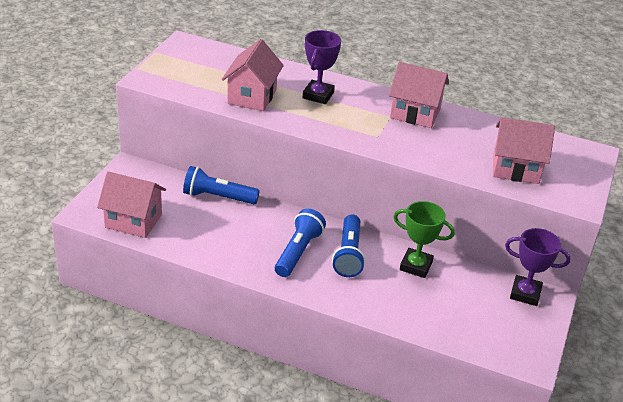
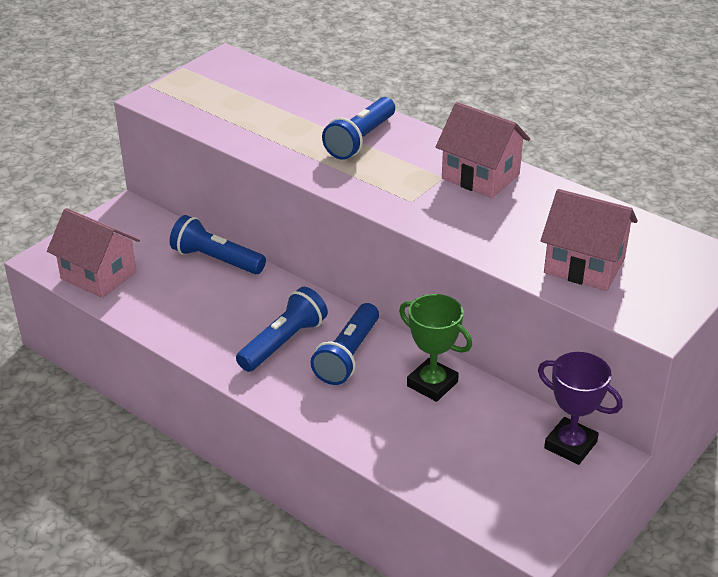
camera: 20 degrees right, 0 degrees up
(252, 96) = (273, 133): pink house -> none
(318, 95) = (360, 140): purple trophy -> blue flashlight

